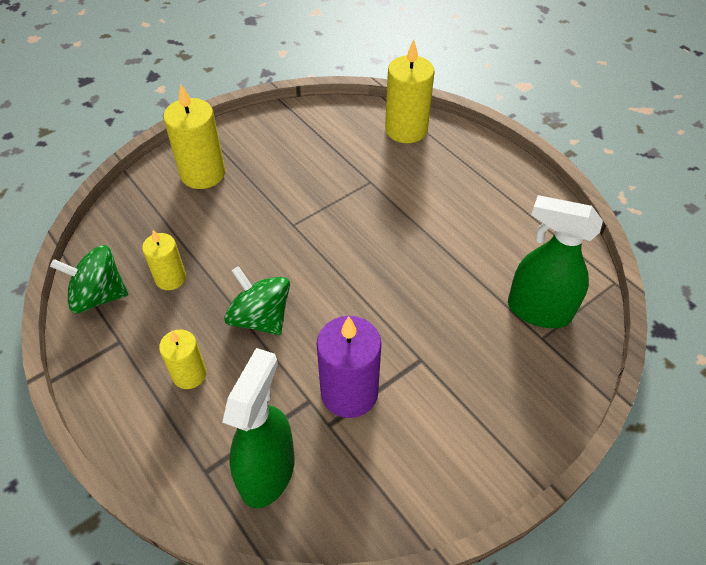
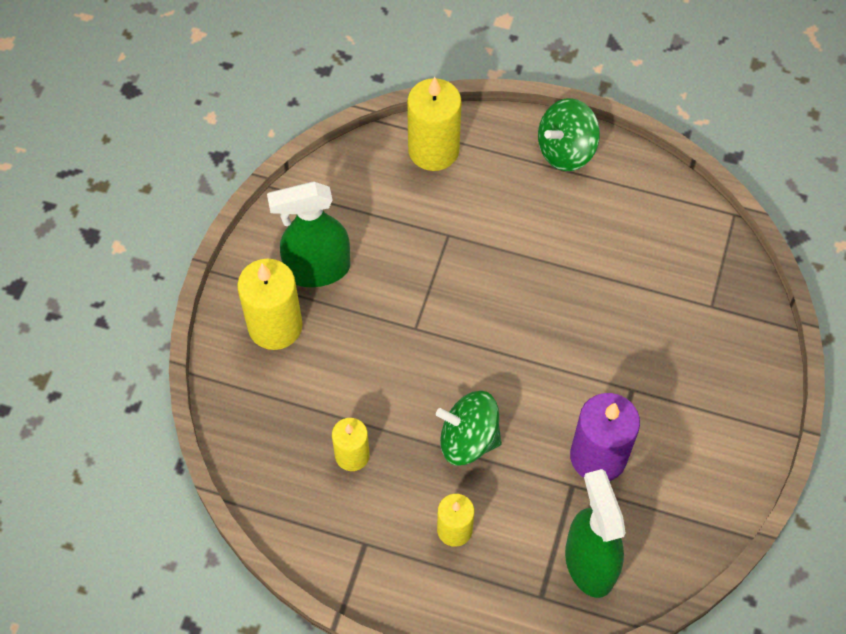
camera: 35 degrees left, 10 degrees up
(99, 296) = (302, 515): green spinning top -> green spinning top (565, 150)
(538, 310) = (692, 282): green spray bottle -> green spray bottle (317, 270)

